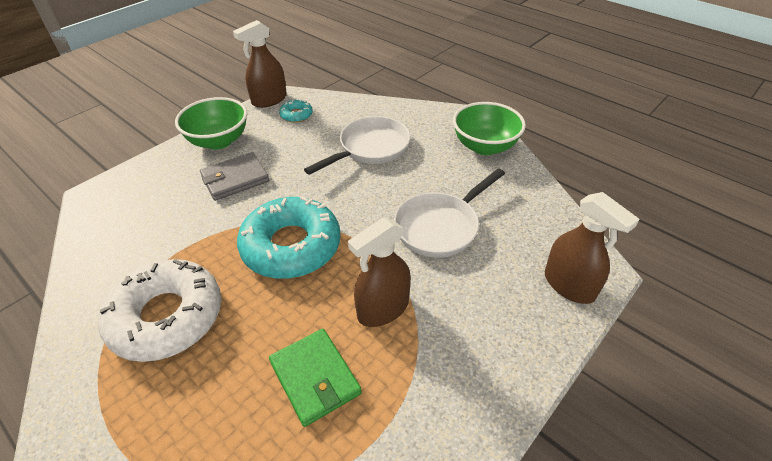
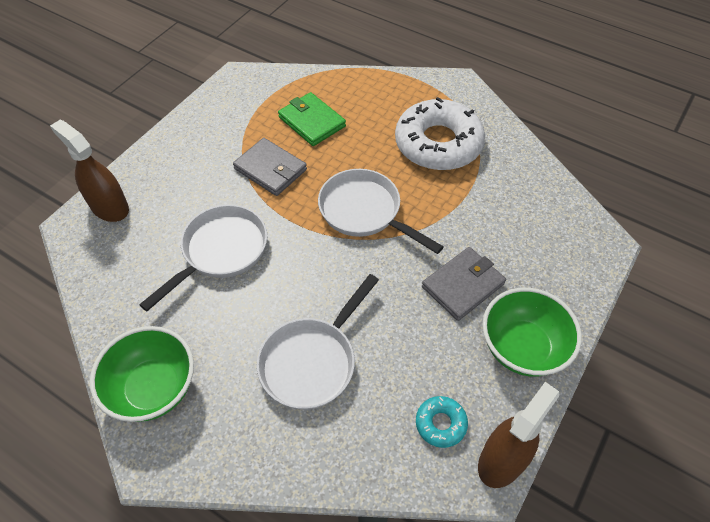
camera: 170 degrees right, 10 degrees up
(291, 246) = (364, 212): turquoise donut -> white pan
(383, 309) = (270, 169): brown spray bottle -> grey wallet

